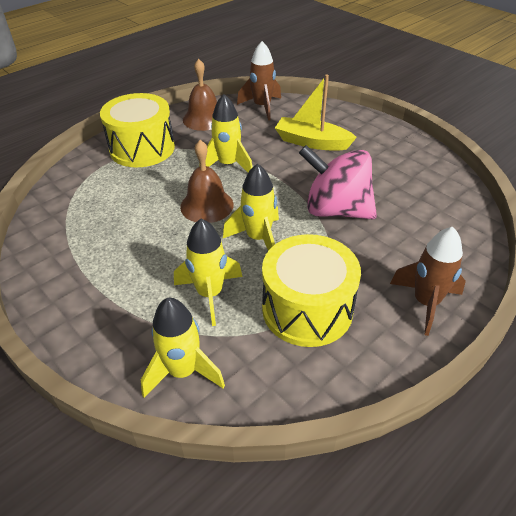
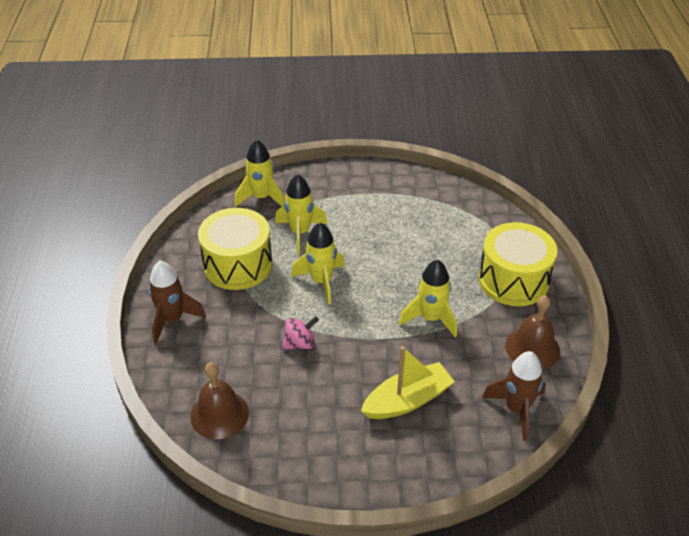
camera: 130 degrees right, 0 degrees up
(207, 205) = (388, 276): brown bell -> brown bell (219, 414)
(336, 210) = (300, 343): pink spinning top -> pink spinning top, size x0.48

